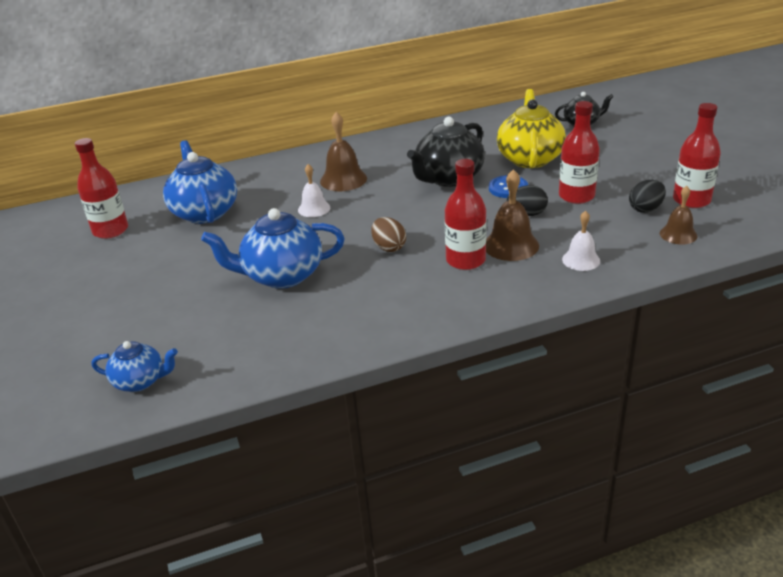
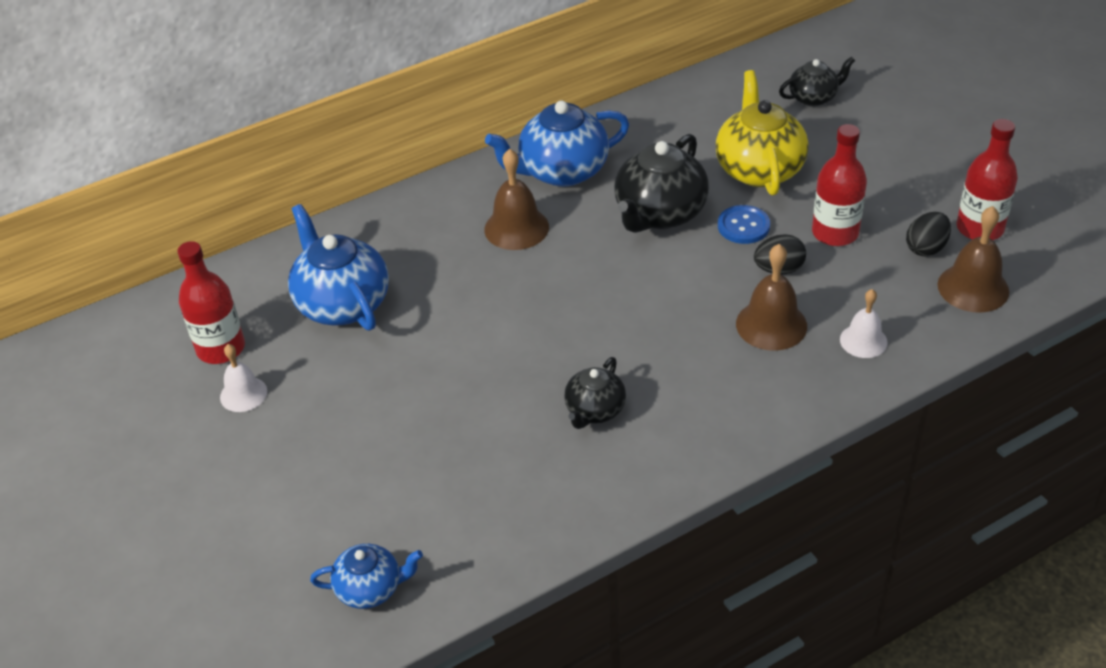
camera: 10 degrees left, 10 degrees up
(281, 275) = (490, 404): blue teapot -> blue teapot (562, 171)
(314, 208) = (493, 284): white bell -> white bell (243, 394)
(357, 286) = (594, 410): none -> black teapot
(389, 247) = (616, 343): brown egg -> none
(465, 260) = (720, 355): red bottle -> none
(678, 234) = (973, 288): brown bell -> brown bell, size x1.53

